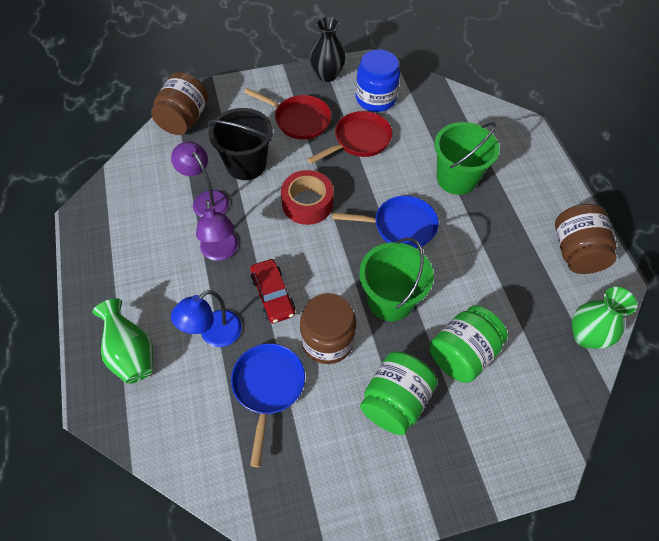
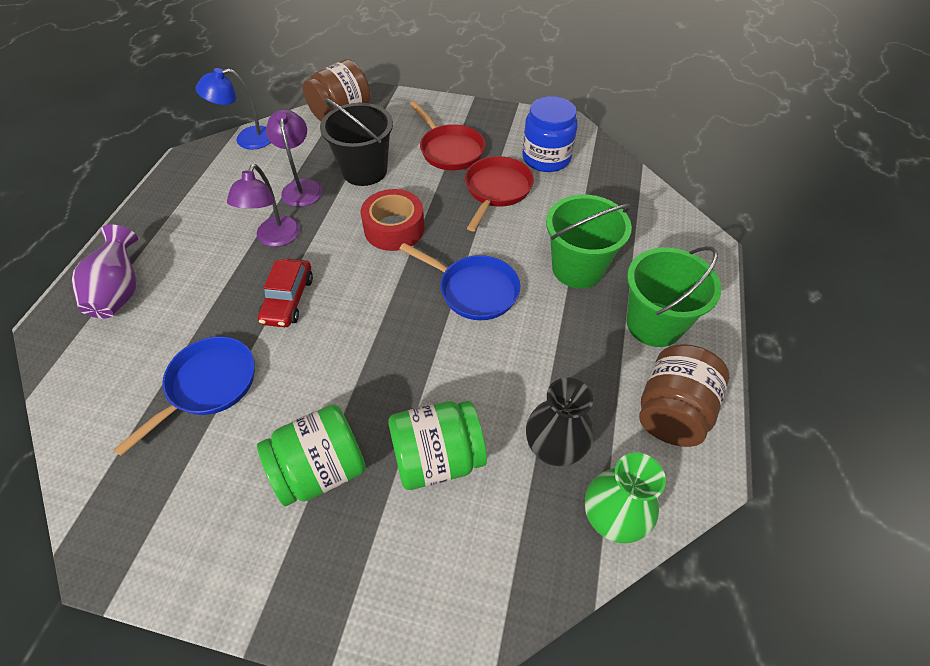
camera: 30 degrees right, 5 degrees down
(131, 353) = (120, 292): green vase -> purple vase
(213, 334) = (203, 310): blue lamp -> blue lamp (247, 139)
(327, 75) = (512, 120): black vase -> black vase (554, 449)
(327, 340) = (303, 369): brown jar -> none
(359, 140) = (496, 190): red pan -> red pan turned 60 degrees counterclockwise
(390, 300) = (402, 360): green bucket -> green bucket (654, 324)

